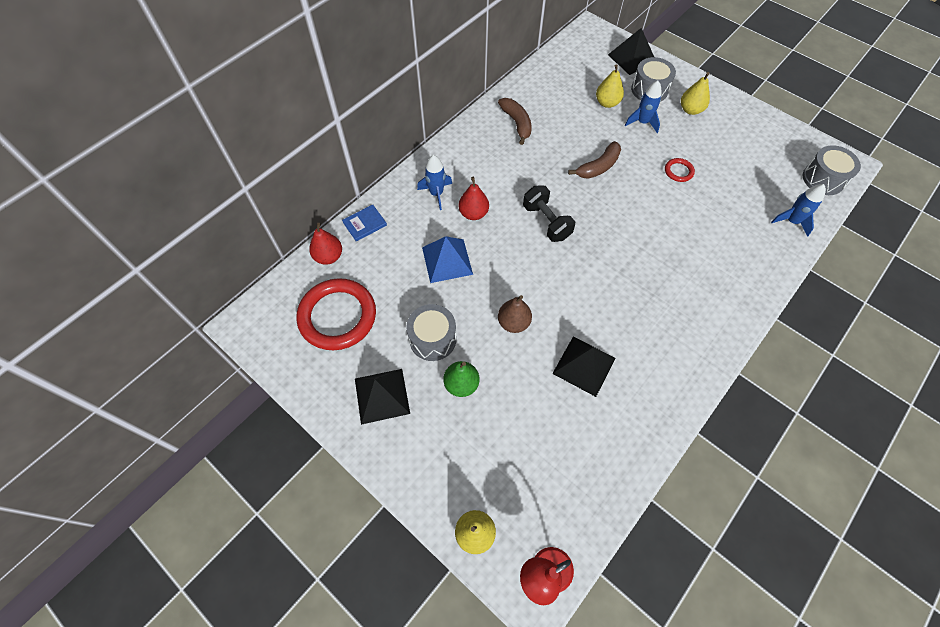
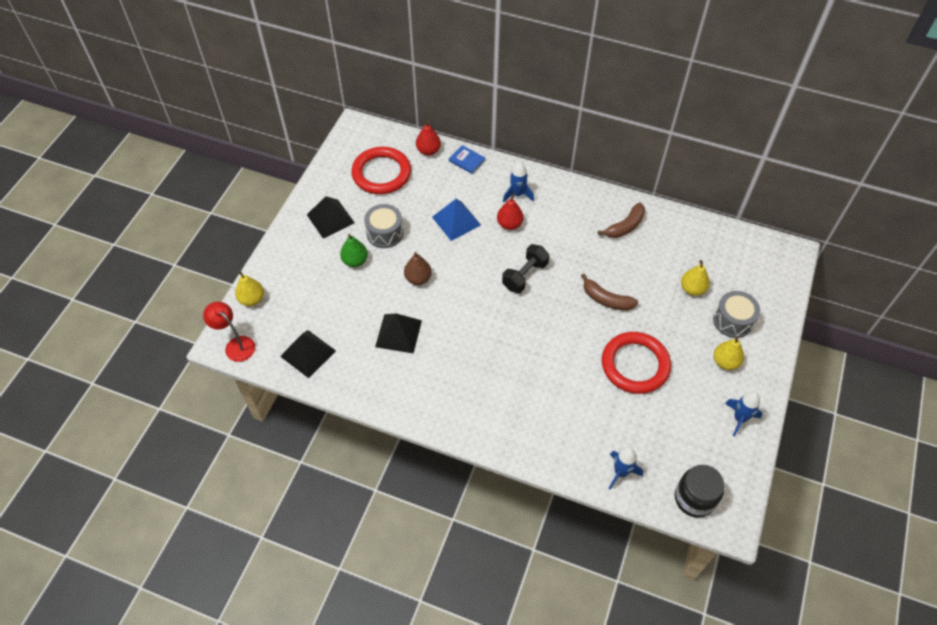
camera: 70 degrees right, 5 degrees down
(632, 58) = (770, 297): black pyramid -> black pyramid (308, 353)
(642, 122) = (683, 323): blue rocket -> blue rocket (739, 418)
(678, 171) = (635, 365): red ring -> red ring, size x2.31
(823, 179) = (694, 498): grey drum -> black jar

